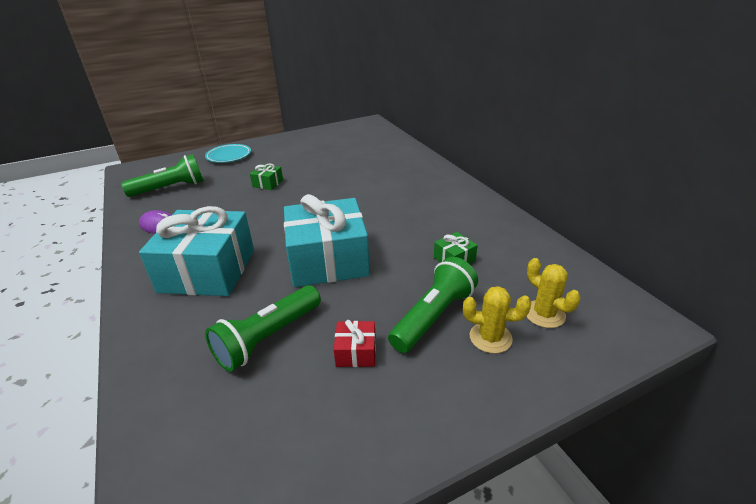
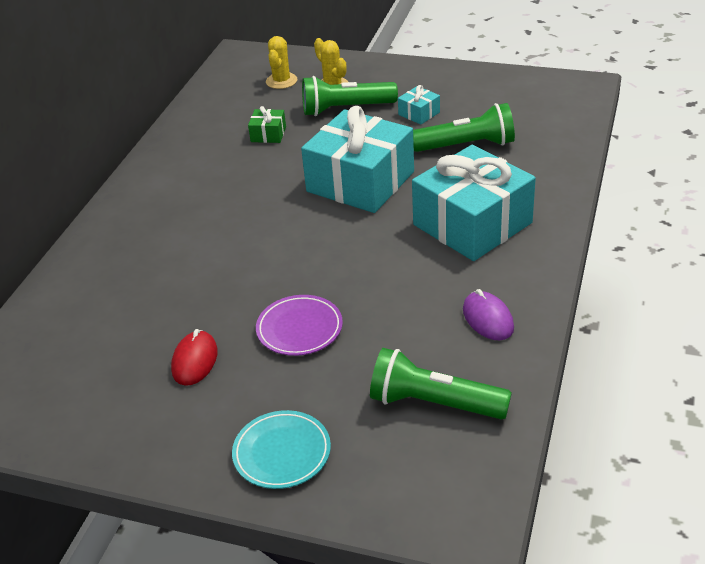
camera: 135 degrees left, 5 degrees up
(268, 183) = (299, 329): green gift -> purple plate
(303, 159) = (194, 360): none -> red mouse
(356, 352) = (419, 113): red gift -> turquoise gift

